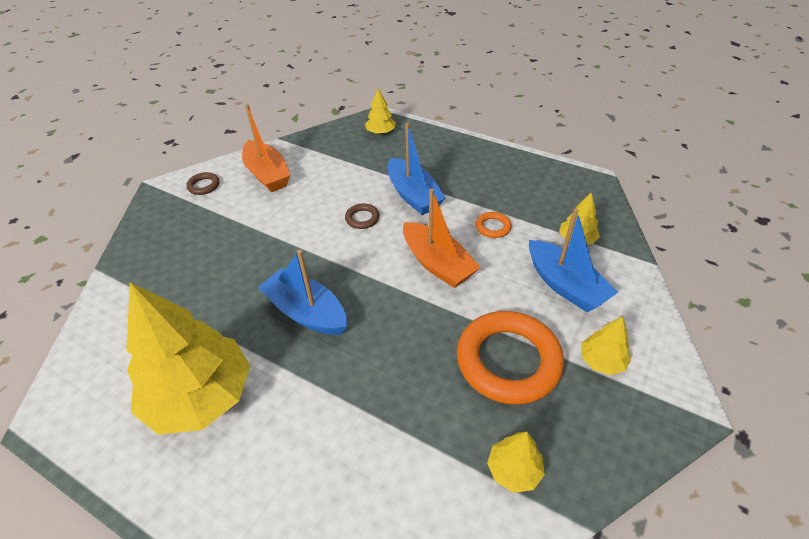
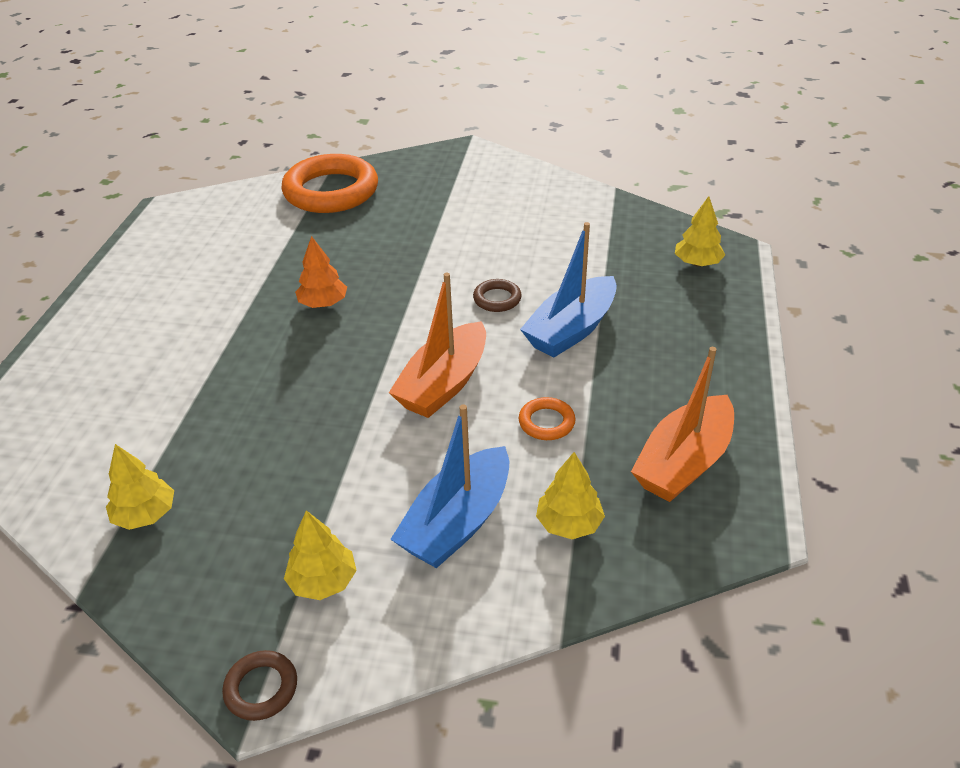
camera: 70 degrees right, 5 degrees down
(200, 396) = (201, 274): yellow tree -> none
(204, 186) = (488, 171): brown ring -> brown ring (261, 688)
(267, 174) = (536, 204): orange boat -> orange boat (683, 463)
(306, 312) = (323, 303): blue boat -> orange tree
(508, 361) = (298, 483): orange ring -> orange ring (331, 191)

